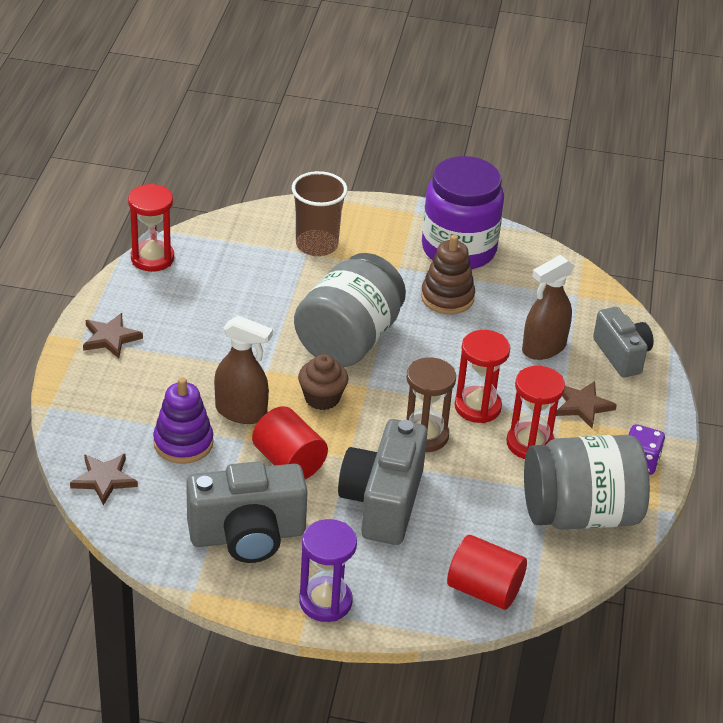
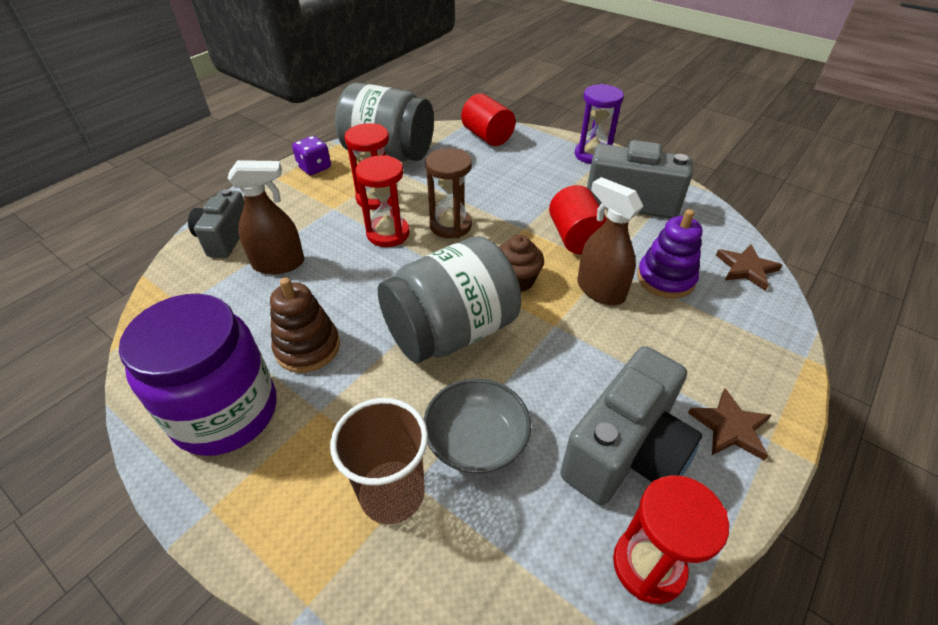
camera: 150 degrees left, 5 degrees up
(283, 282) = (476, 440): none -> grey bowl
(383, 502) = (517, 193): grey camera -> grey camera (625, 451)
(582, 406) = (306, 211): brown star -> none

